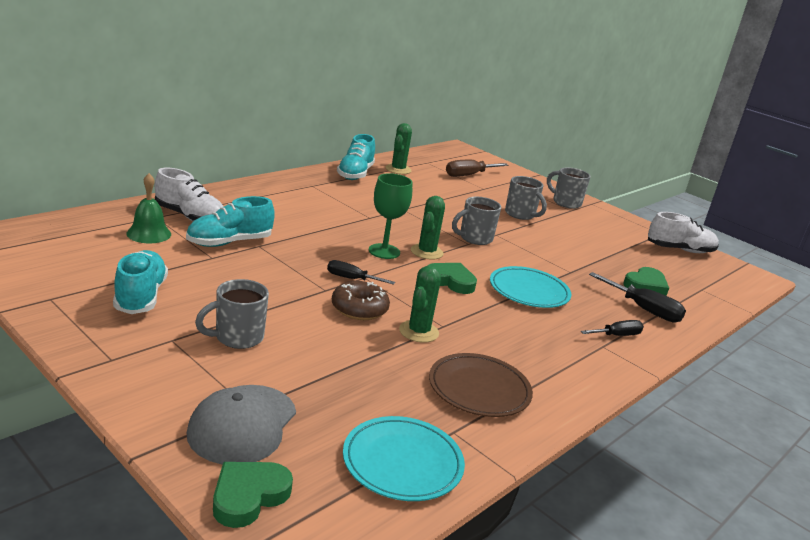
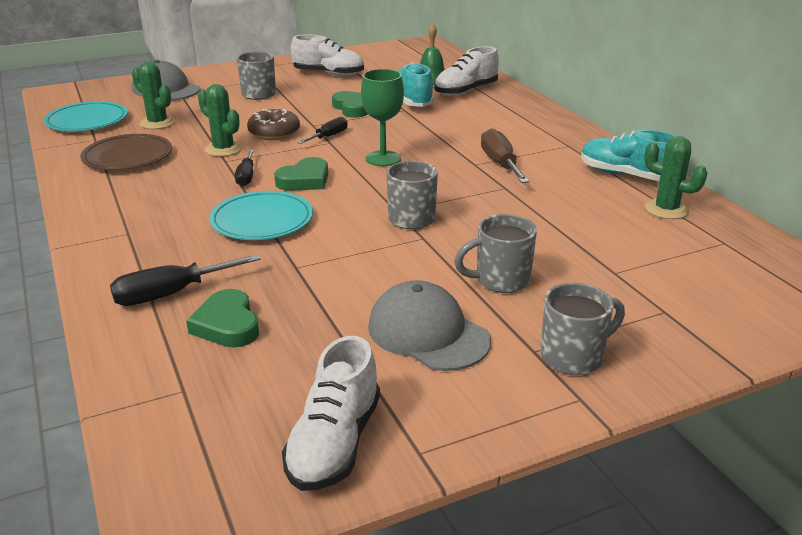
camera: 115 degrees right, 5 degrees up
(140, 296) = (328, 74): turquoise shoe -> white shoe
(248, 496) = (108, 87): green heart -> green heart (353, 108)
(426, 252) = (377, 180): green cactus -> green cactus (157, 123)
(468, 175) = (679, 272): brown screwdriver -> brown screwdriver (500, 164)
(586, 232) = (428, 333): none -> grey cap
(617, 335) = (137, 249): black screwdriver -> black screwdriver (246, 177)

